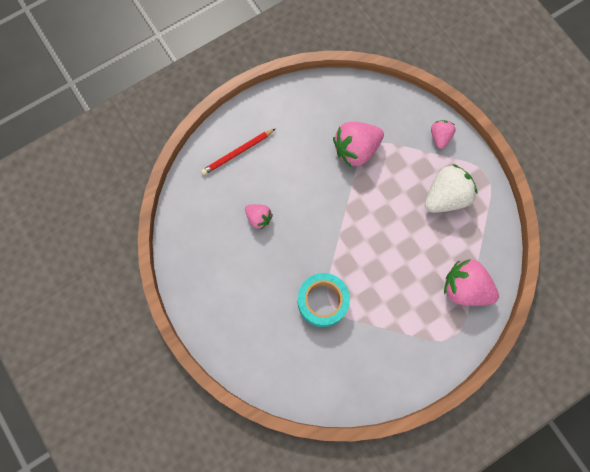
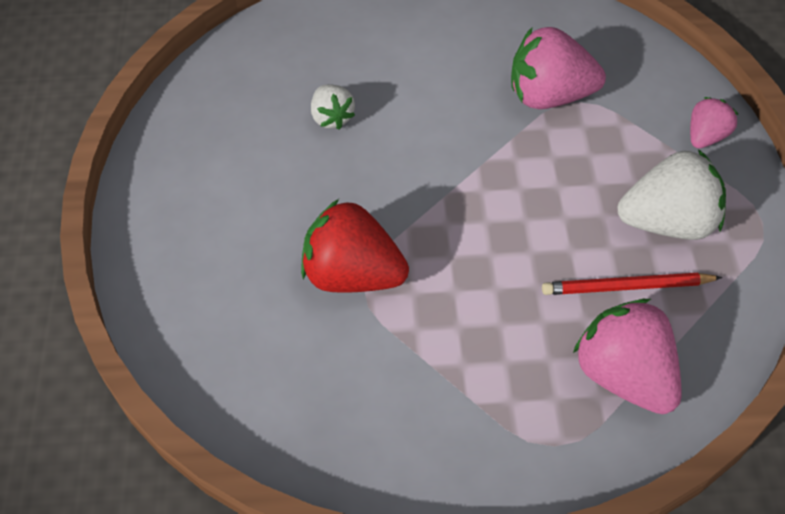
camera: 30 degrees right, 20 degrees down
(237, 153) = (359, 27): red pencil -> red pencil (627, 287)
(259, 218) = (332, 118): pink strawberry -> white strawberry
(322, 301) = (352, 275): turquoise tape -> red strawberry

